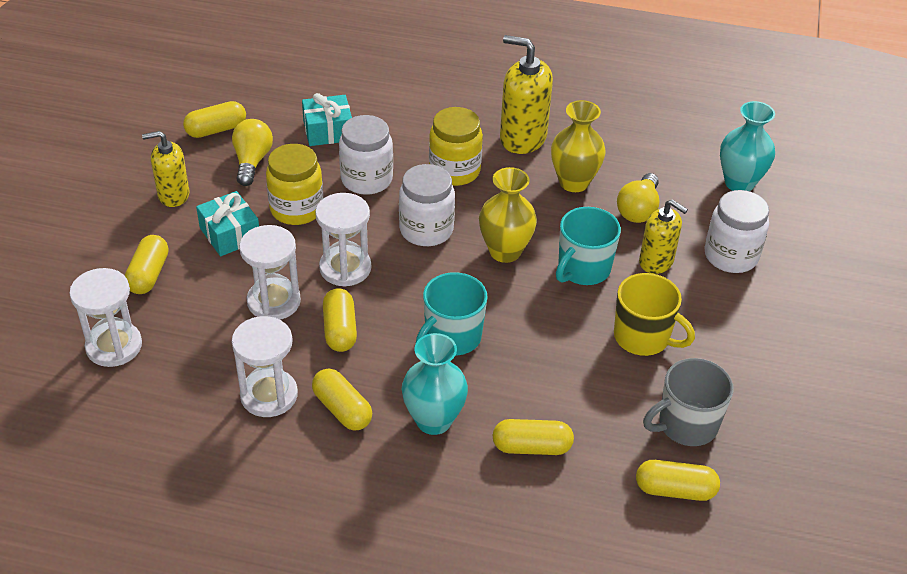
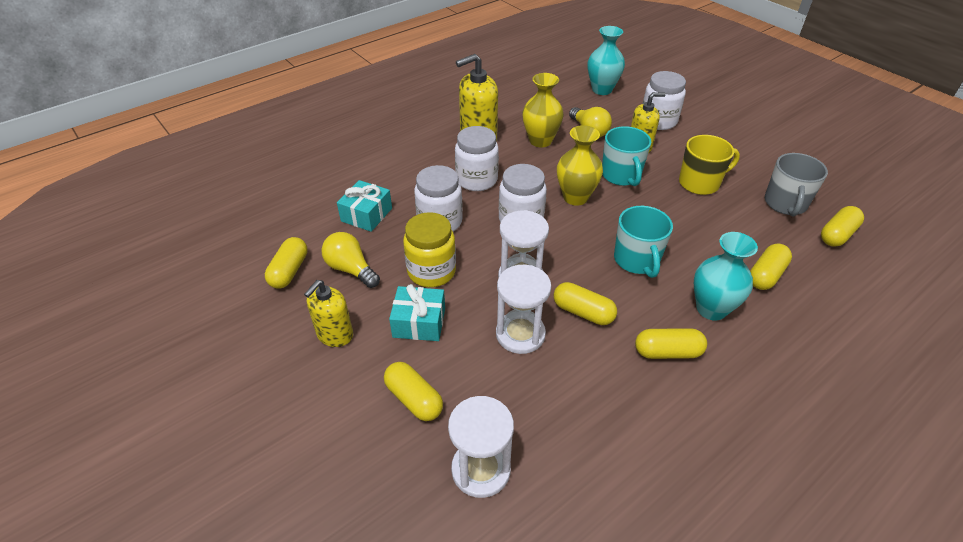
camera: 50 degrees left, 0 degrees up
(269, 395) = (622, 388): white hourglass -> none
(454, 171) = (476, 180): yellow jar -> white jar

